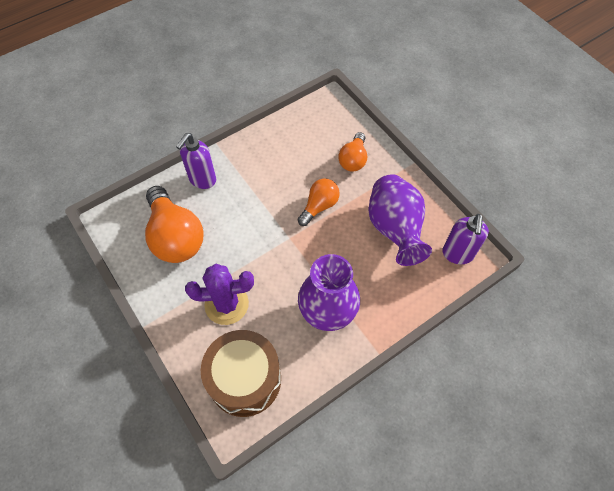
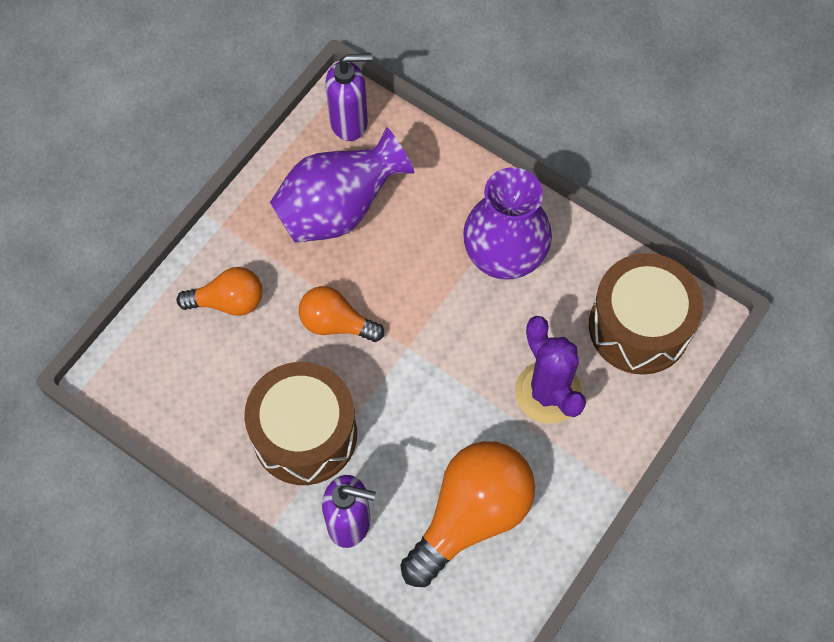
camera: 110 degrees left, 5 degrees up
(260, 173) = (305, 434): none -> brown drum

